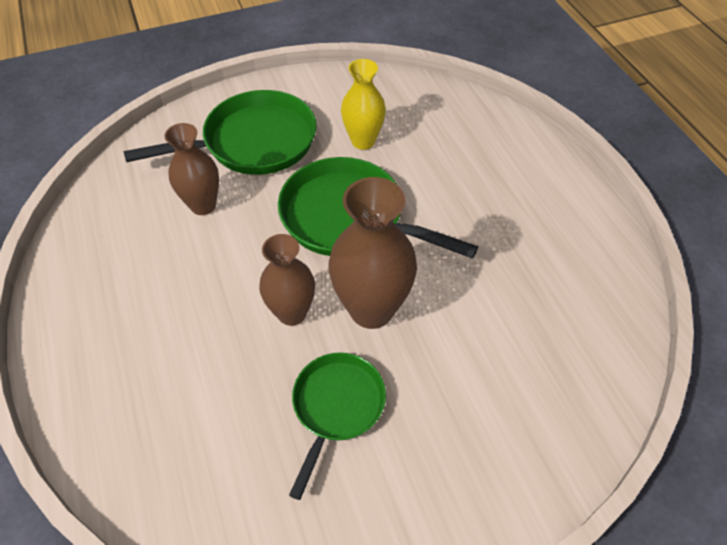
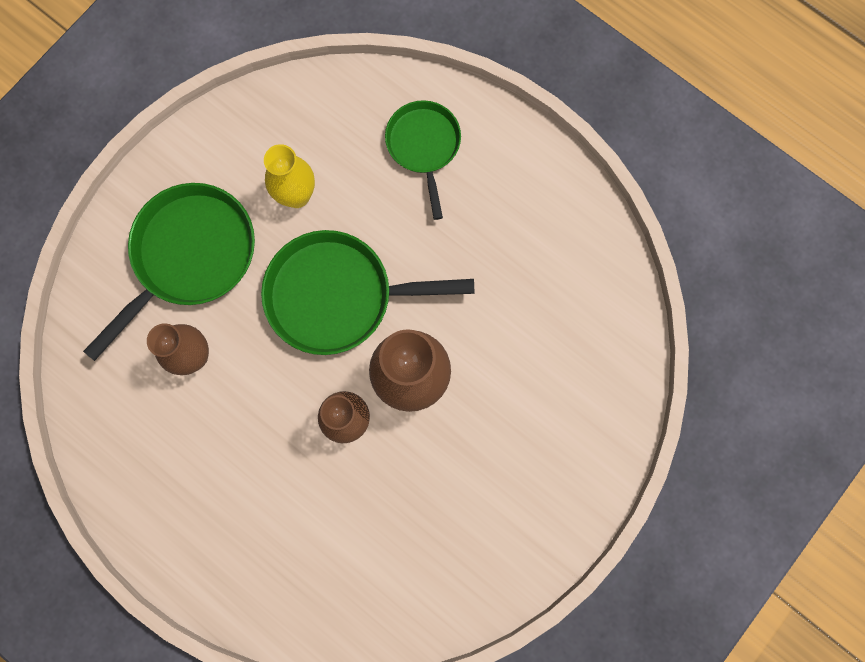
camera: 30 degrees left, 25 degrees up
(336, 407) = (434, 481): green pan -> green pan (424, 146)

